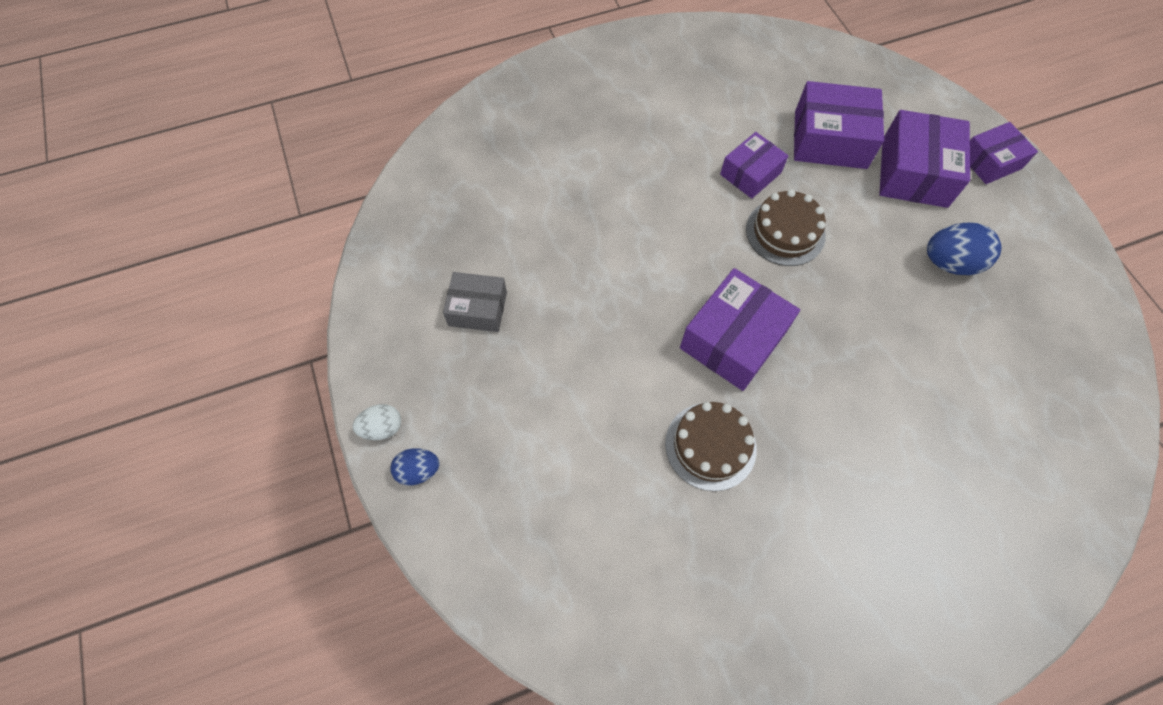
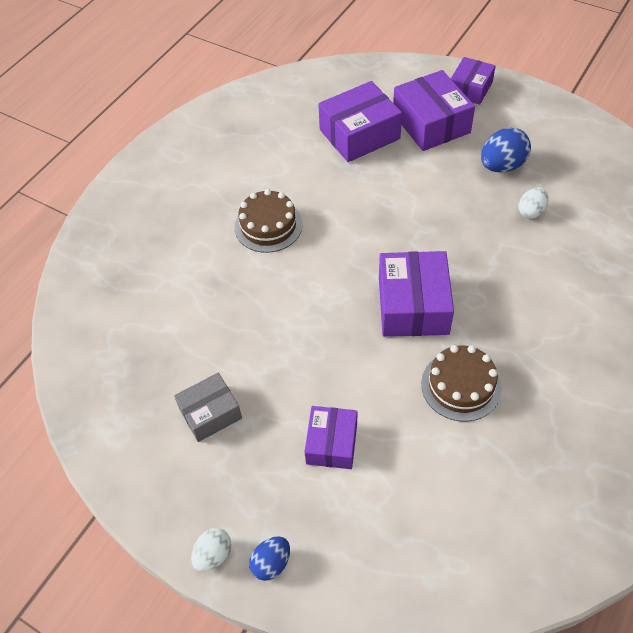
camera: 35 degrees left, 10 degrees down
(750, 173) = (326, 189): purple box -> purple box (331, 443)
(785, 232) = (384, 212): brown cake -> brown cake (268, 226)
(938, 329) = (531, 211): none -> white egg

